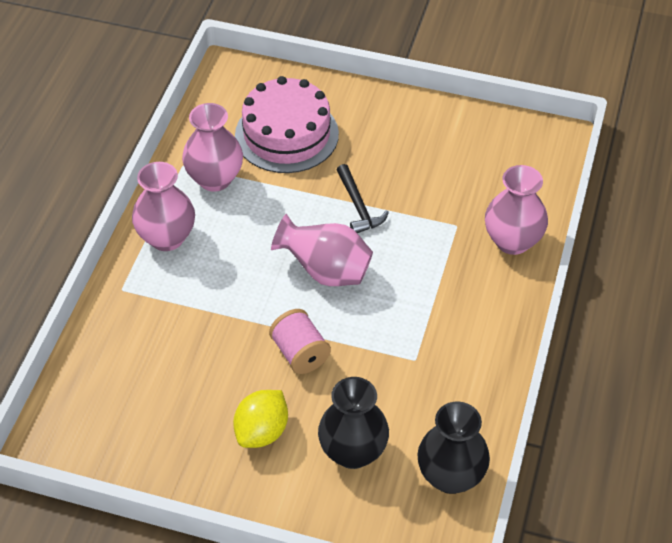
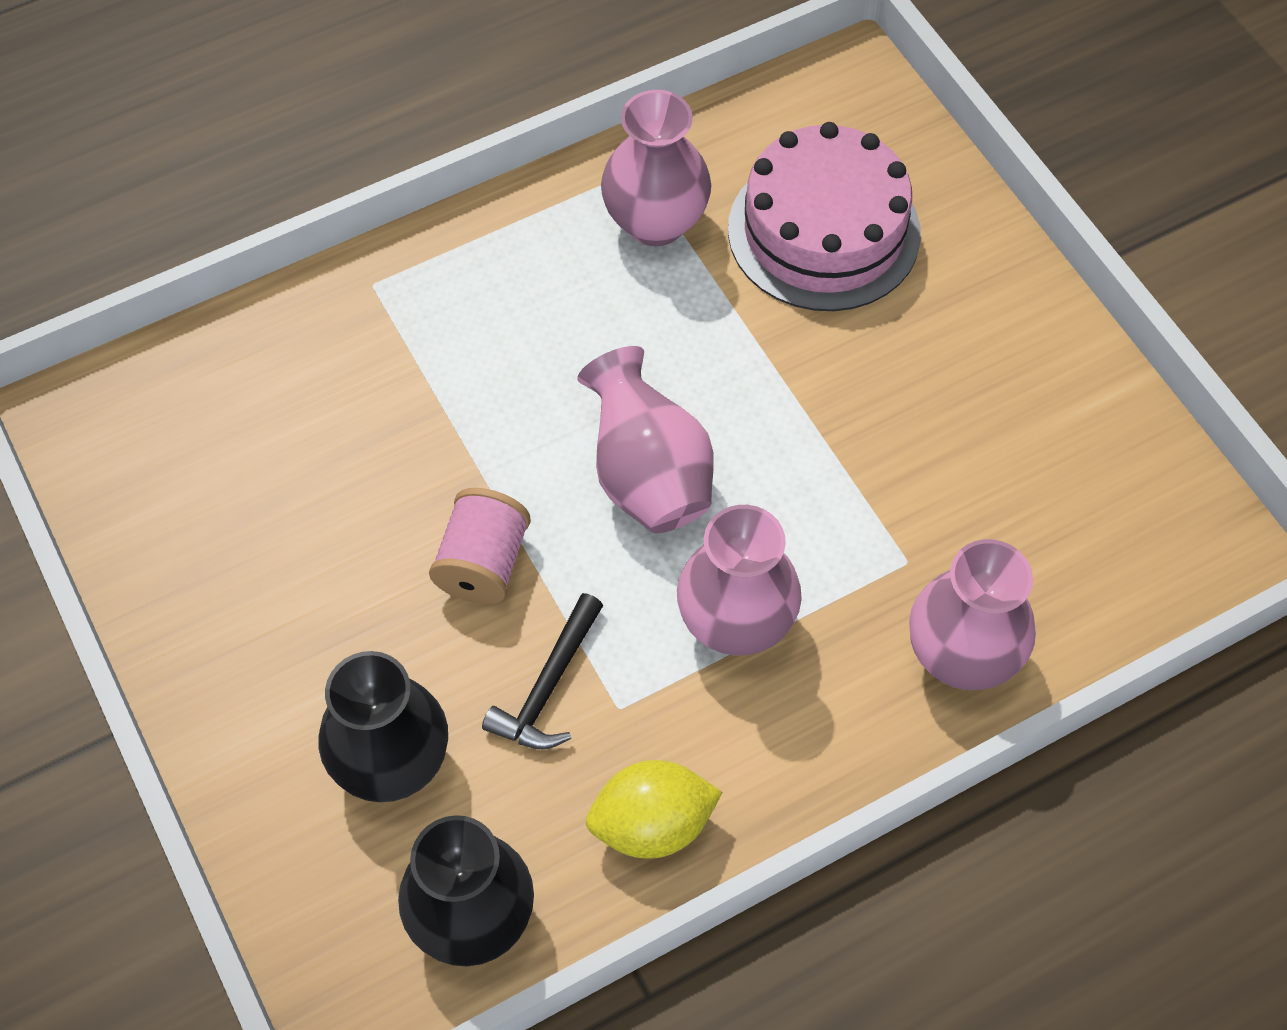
camera: 45 degrees right, 10 degrees up
(167, 238) = (503, 257): pink vase -> pink vase (736, 622)
(262, 432) = (316, 629): yellow lemon -> yellow lemon (652, 825)
(358, 206) = (800, 417): black hammer -> black hammer (548, 686)

